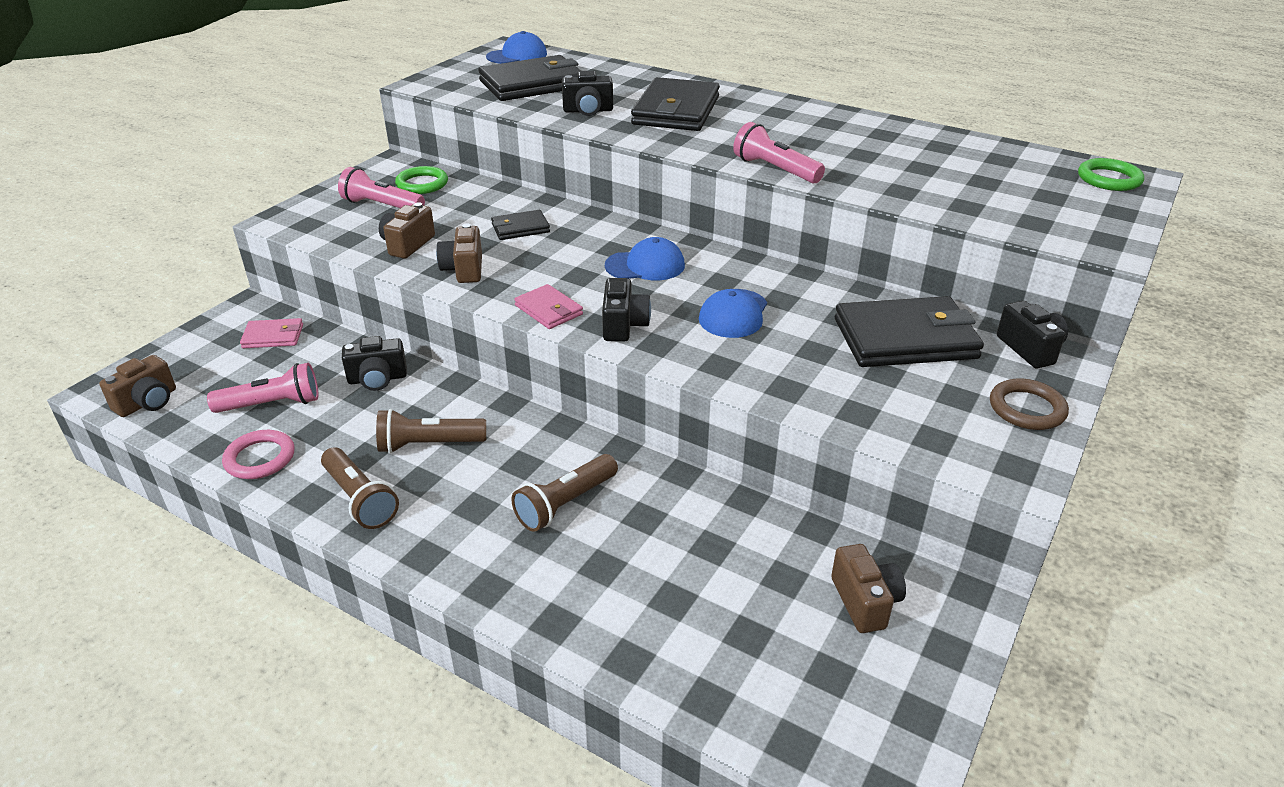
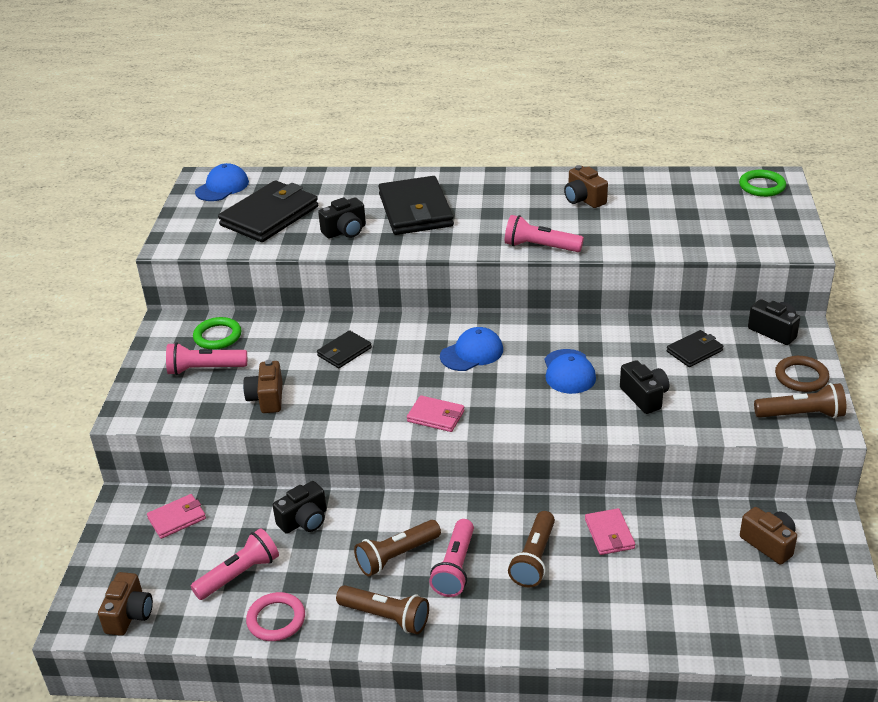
camera: 25 degrees left, 0 degrees up
(464, 269) = (336, 405): brown camera -> brown camera (584, 199)
(475, 479) = (455, 567): none -> pink flashlight
(623, 325) = (501, 409): black camera -> black camera (644, 397)
(673, 511) = (609, 534): none -> pink wallet
(905, 338) = (694, 351): black wallet -> black wallet, size x0.50
(991, 451) = (801, 415): none -> brown flashlight

